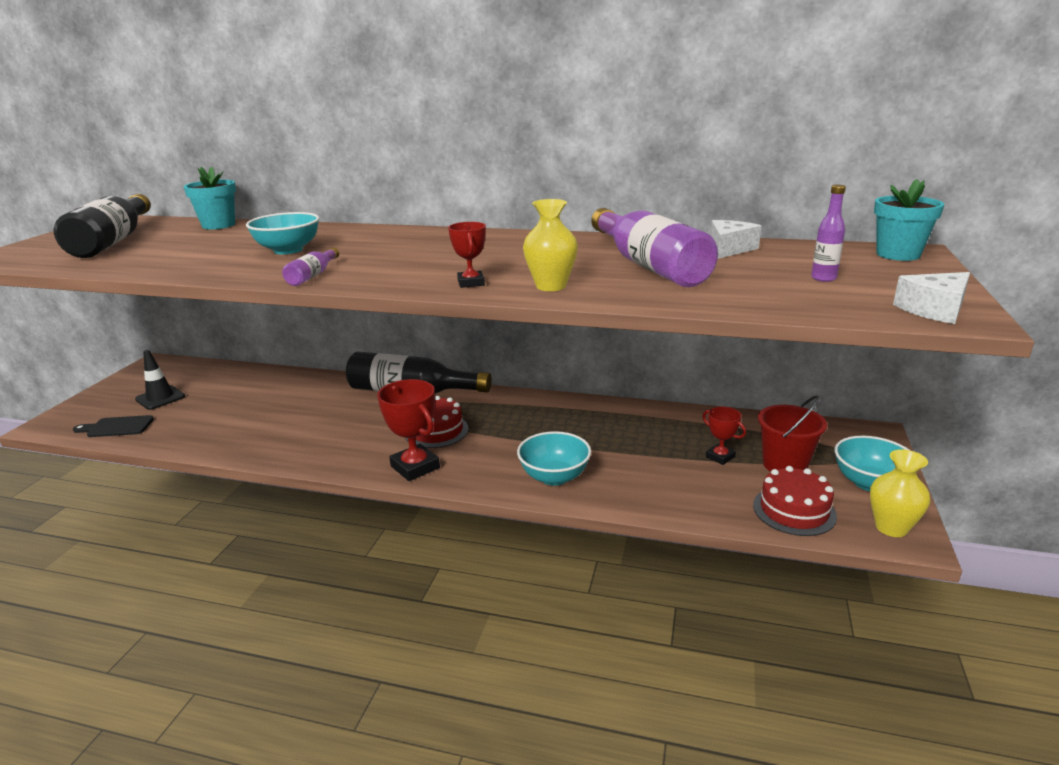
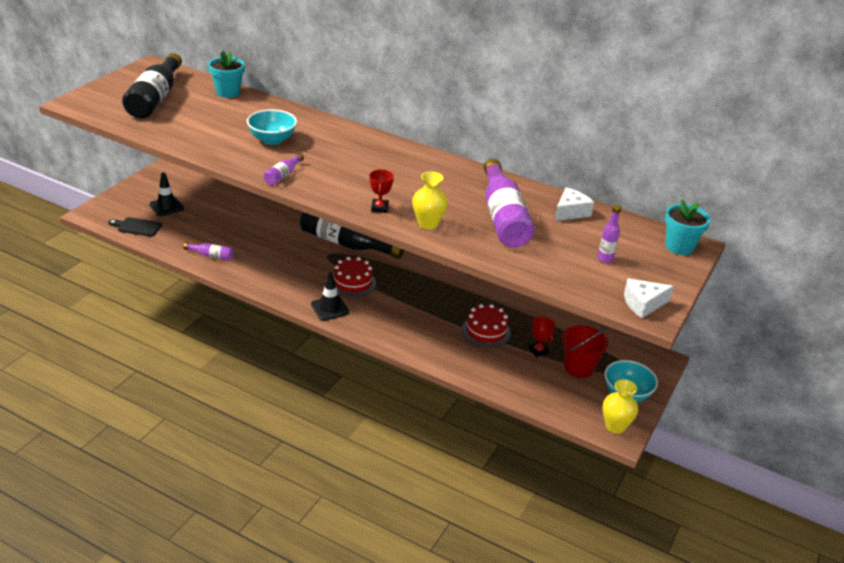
camera: 10 degrees right, 10 degrees up
(229, 439) = (211, 256): none -> purple bottle
(415, 467) = (330, 308): red trophy -> black traffic cone
(554, 477) = (418, 338): turquoise bowl -> none
(794, 510) = (561, 400): red cake -> red cake (486, 331)

